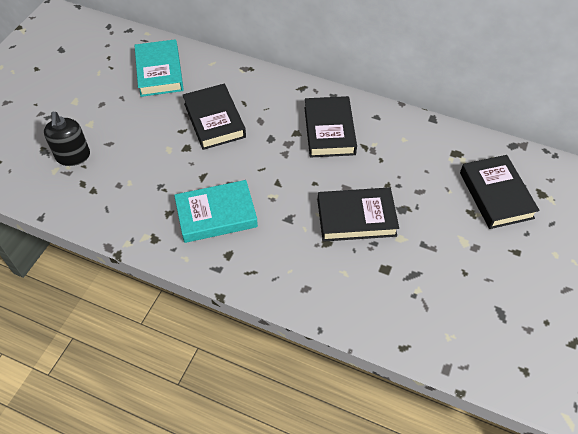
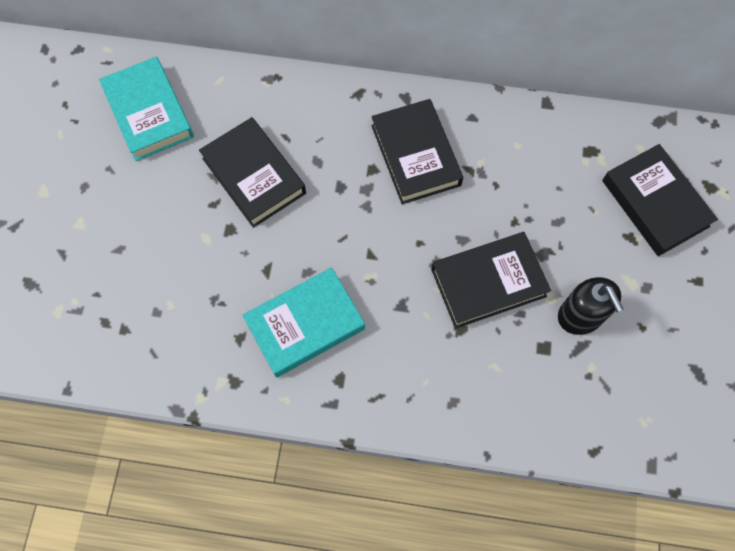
camera: 15 degrees left, 15 degrees up
(73, 156) = (75, 283): black soap dispenser -> black soap dispenser (580, 316)

